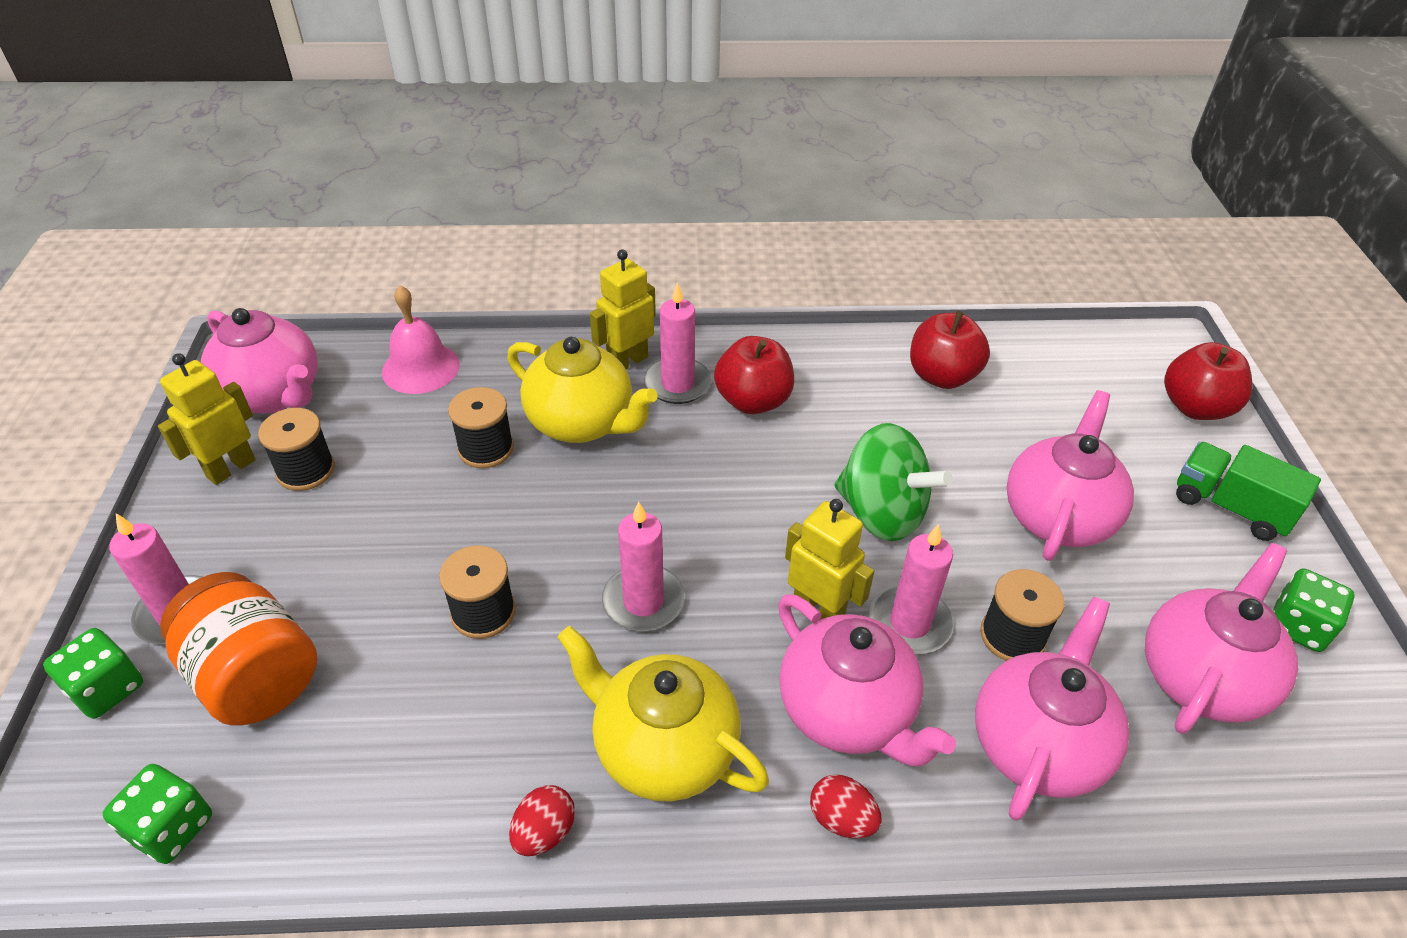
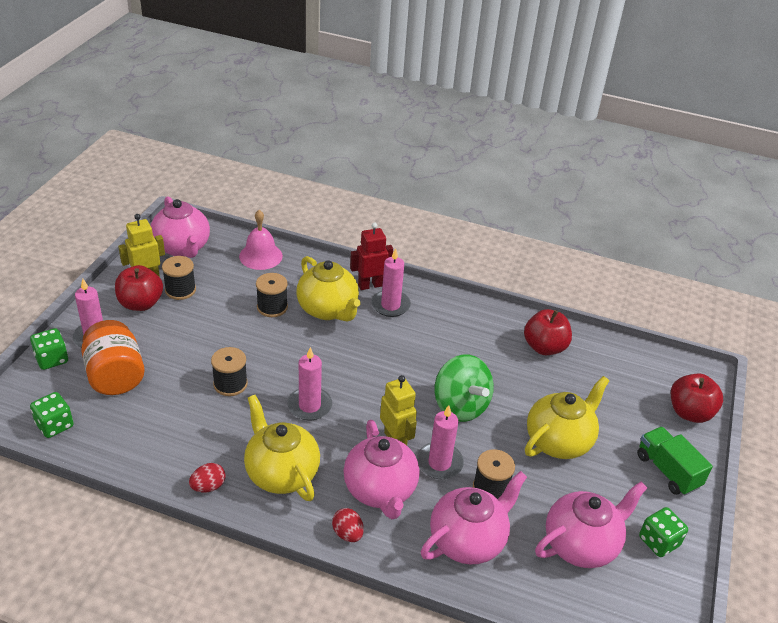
camera: 20 degrees right, 5 degrees down
(627, 362) = (370, 285): yellow robot -> red robot
(753, 401) = (426, 327): red apple -> red apple (141, 303)
(1057, 517) = (559, 441): pink teapot -> yellow teapot

